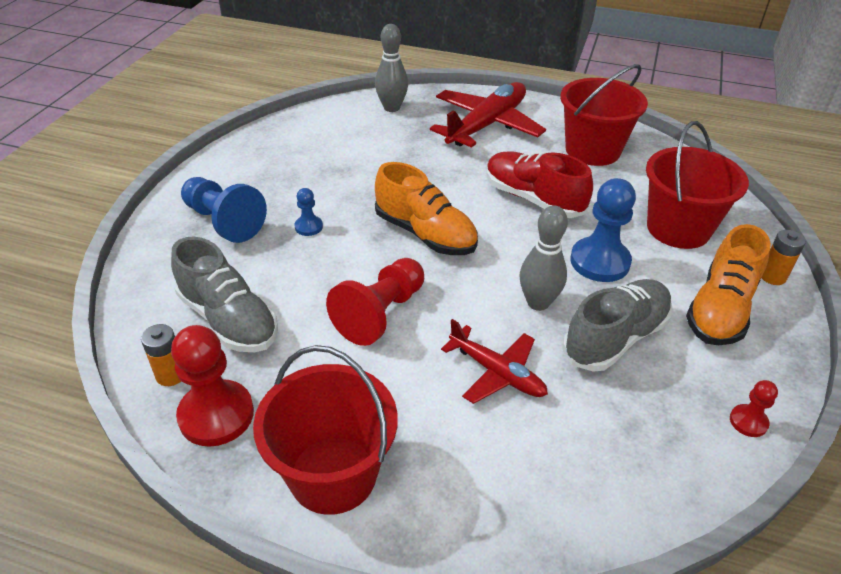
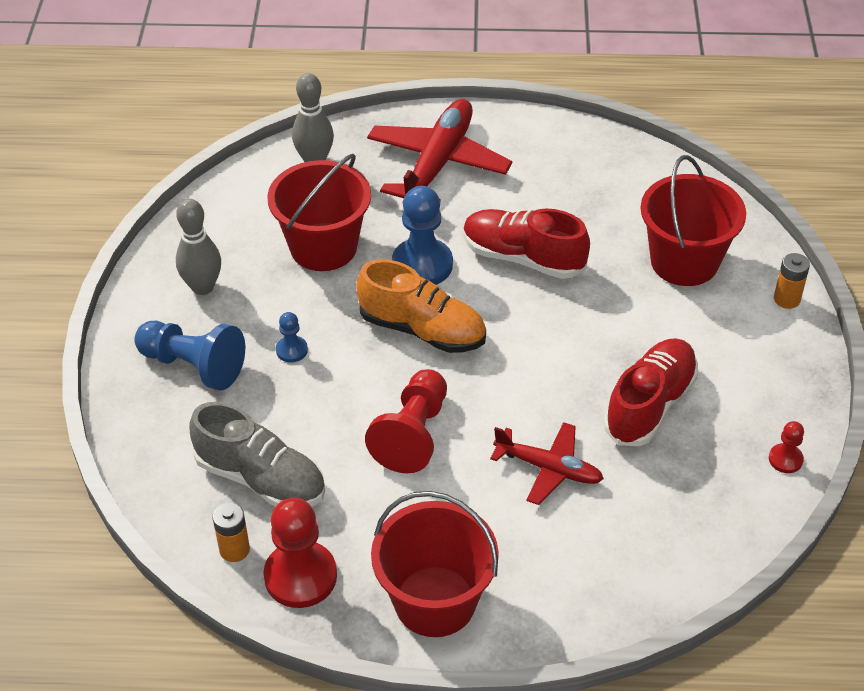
camera: 15 degrees left, 5 degrees up
(538, 302) = (565, 384): grey bowling pin -> grey bowling pin (202, 287)
(592, 150) = (569, 175): red bucket -> red bucket (323, 247)
(600, 261) = (614, 321): blue pawn -> blue pawn (422, 265)
(615, 338) = (650, 404): grey shoe -> red shoe
(720, 309) = (742, 349): orange shoe -> none

